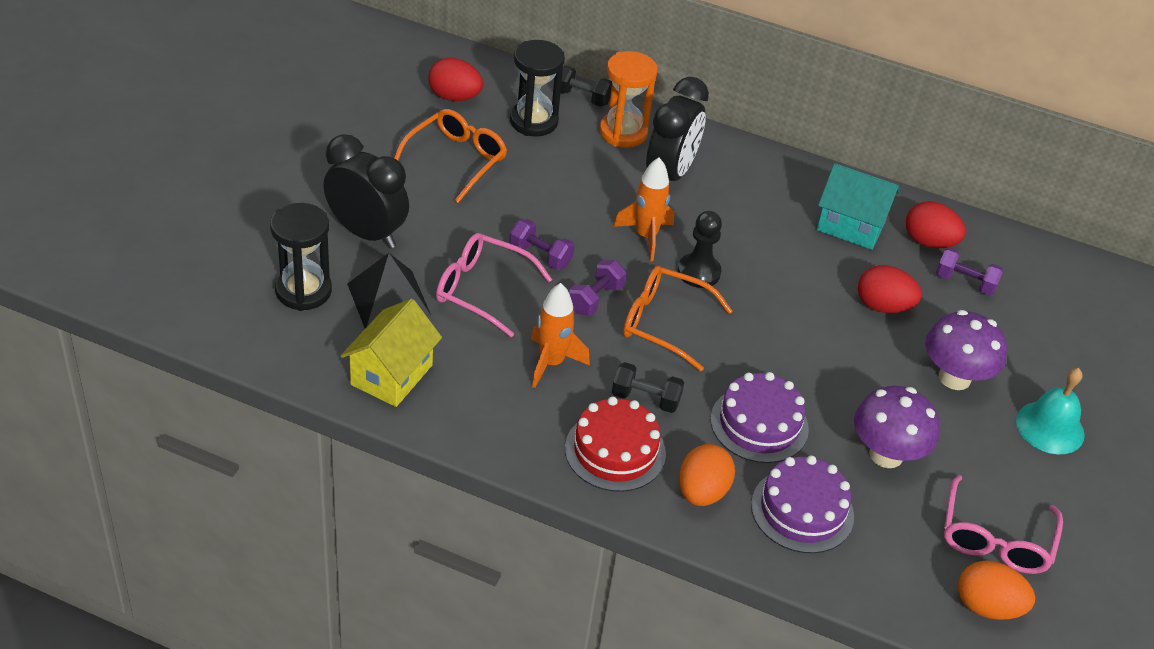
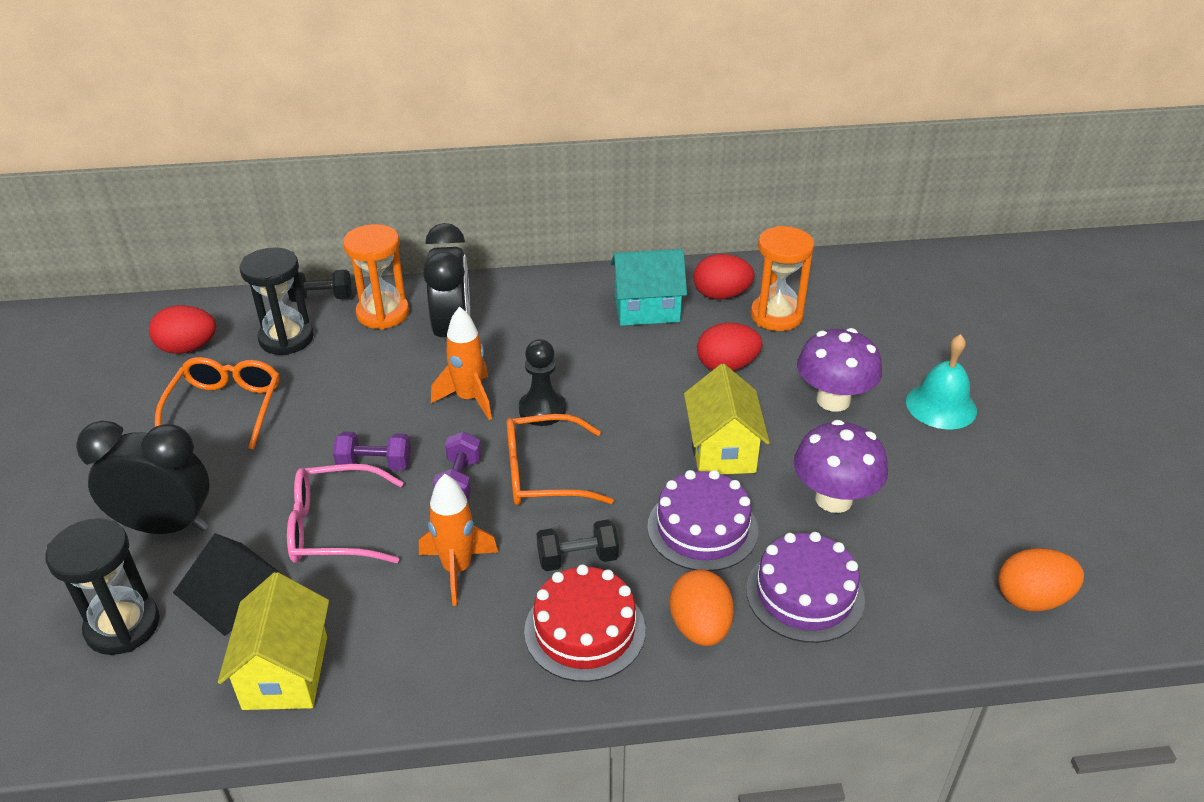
camera: 25 degrees left, 5 degrees down
(823, 373) = (722, 450): none -> yellow house
(965, 283) = (776, 316): purple dumbbell -> orange hourglass
(995, 539) = (984, 529): pink glasses -> none

